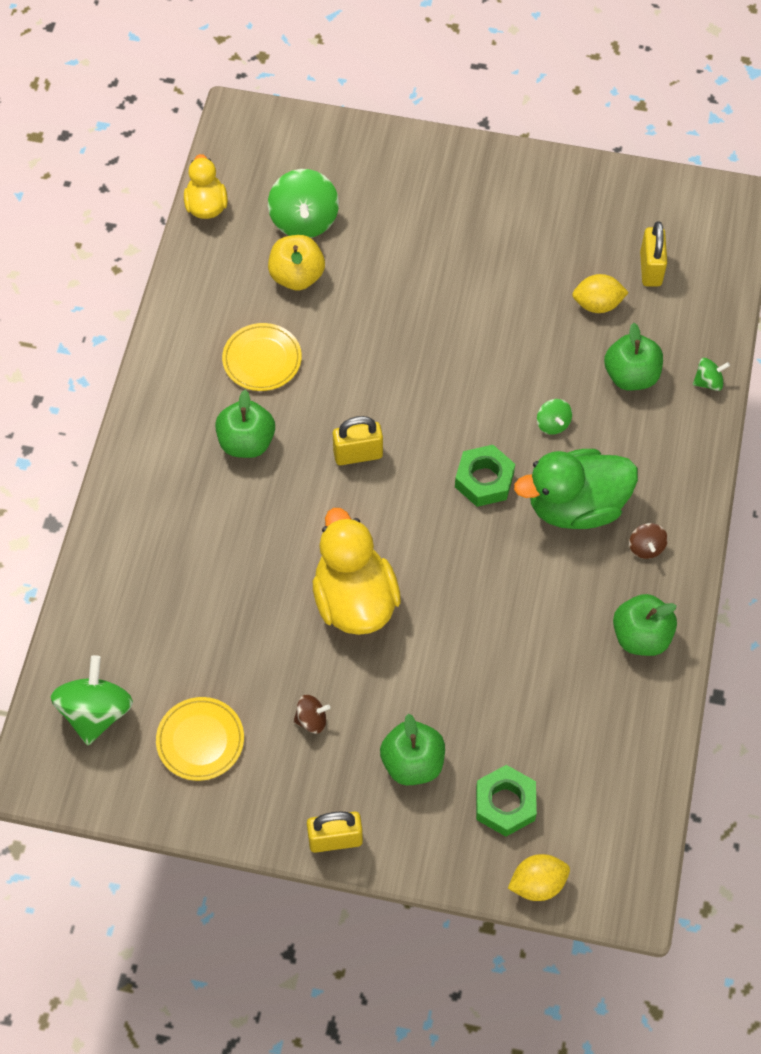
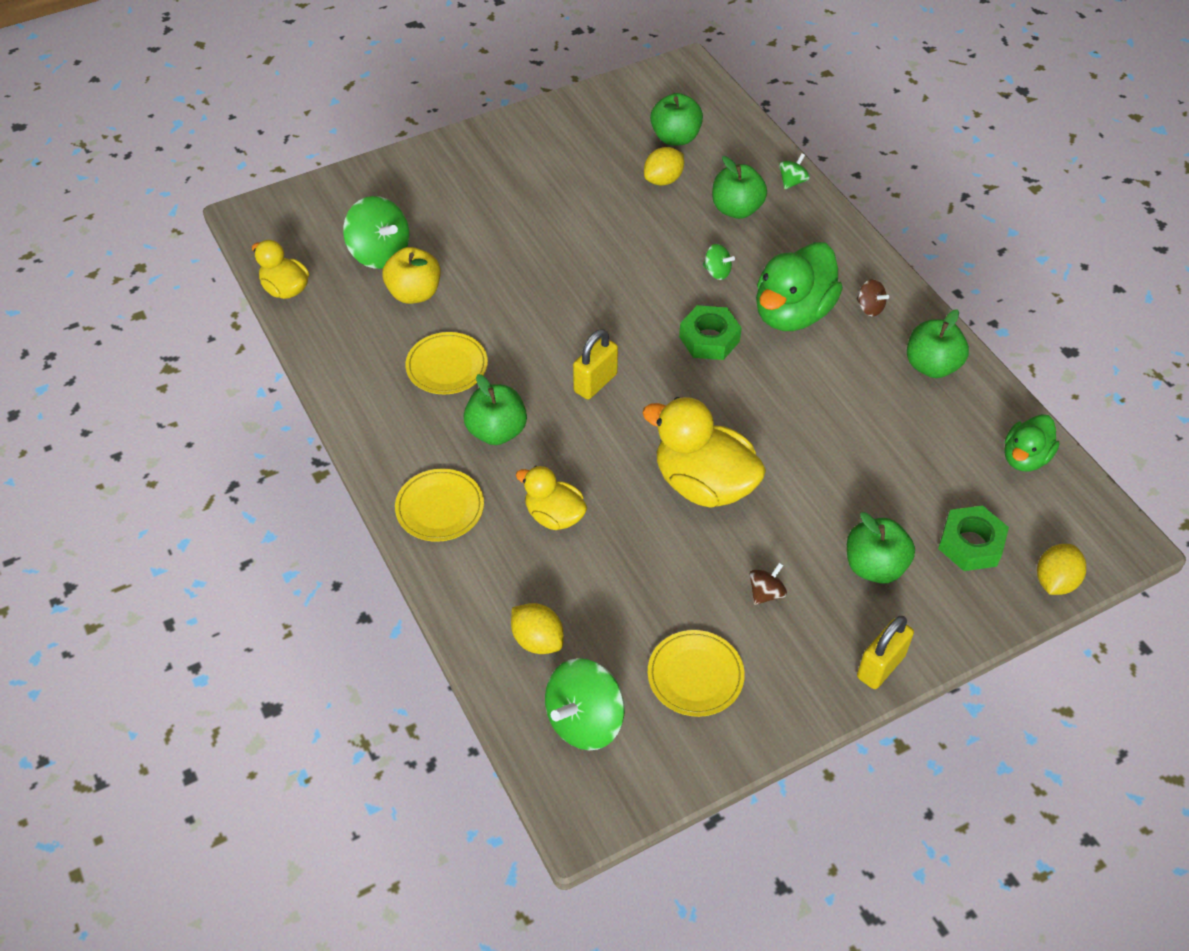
camera: 40 degrees left, 10 degrees down
(96, 712) = (584, 721): green spinning top -> green spinning top turned 105 degrees counterclockwise
(121, 629) = (537, 640): none -> yellow lemon
(150, 475) = (440, 508): none -> yellow plate
(222, 542) = (554, 516): none -> yellow duck
(629, 770) = (1025, 458): none -> green duck
(650, 269) = (675, 138): yellow padlock -> green apple

